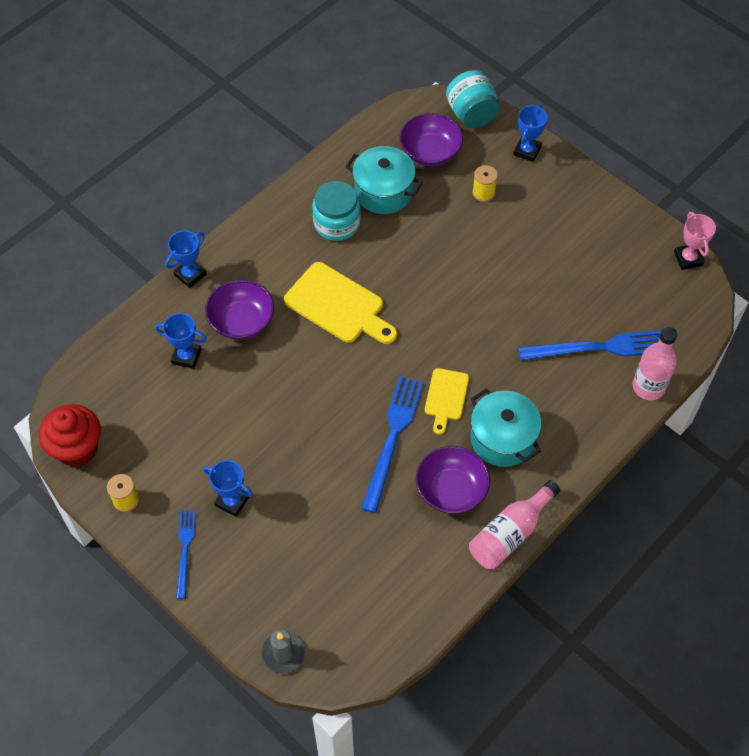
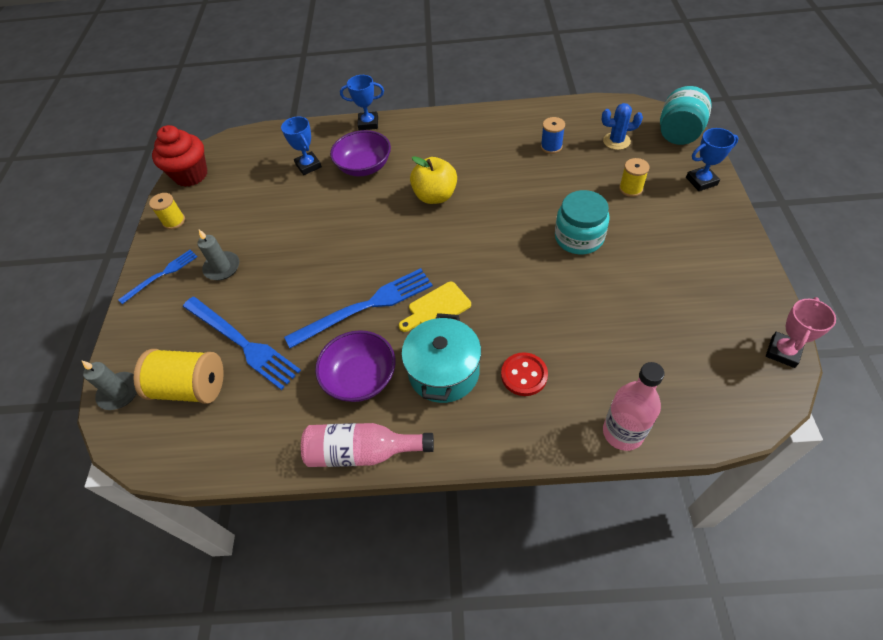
camera: 50 degrees right, 5 degrees down
(232, 501) = (222, 267): blue trophy -> grey candle
(335, 601) = (191, 387): none -> yellow spool
(337, 223) = (495, 147): turquoise jar -> turquoise jar (579, 237)
(338, 305) = (435, 196): yellow cutting board -> yellow apple
(383, 192) = (551, 146): turquoise pot -> blue spool
(430, 152) = (616, 141): purple bowl -> blue cactus
(555, 398) = (524, 375): none -> red button
(598, 347) = (608, 363): blue fork -> blue fork (242, 343)

